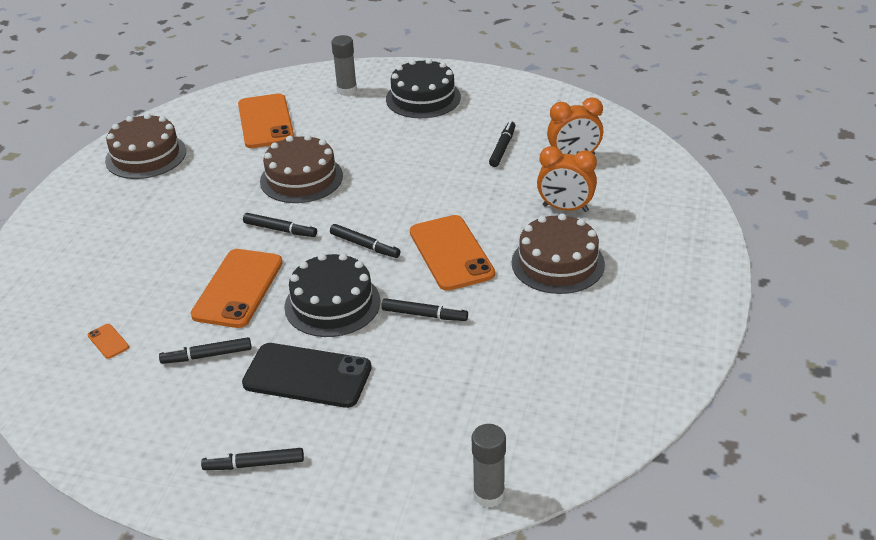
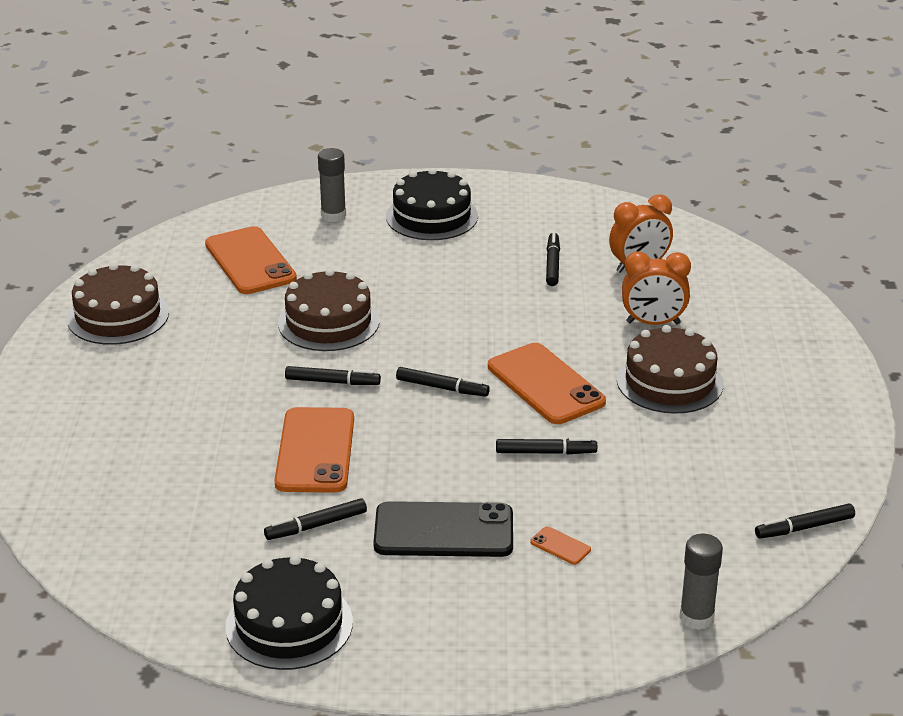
camera: 15 degrees left, 5 degrees down
(108, 341) = (189, 526): orange phone -> orange phone (560, 546)
(254, 464) = (429, 626): black marker -> black marker (804, 527)
(332, 304) = (435, 454): black cake -> black cake (289, 624)

